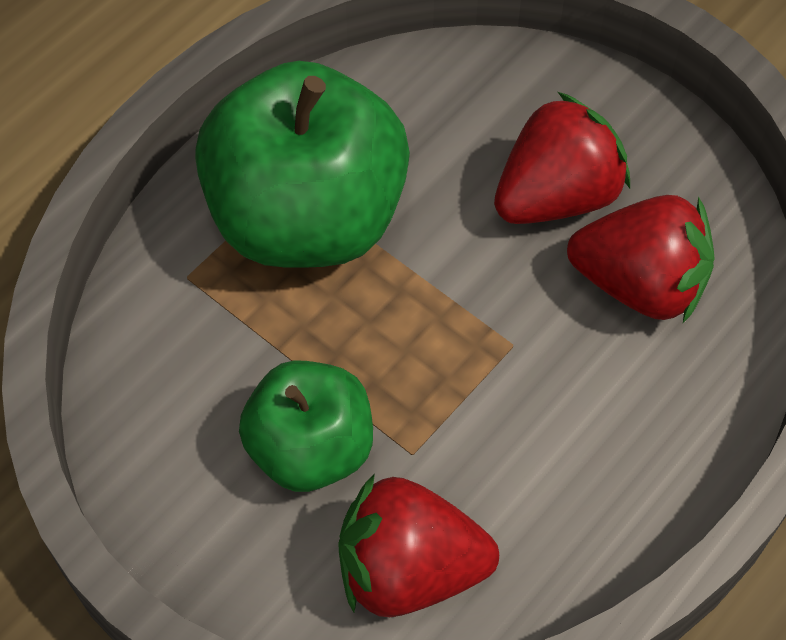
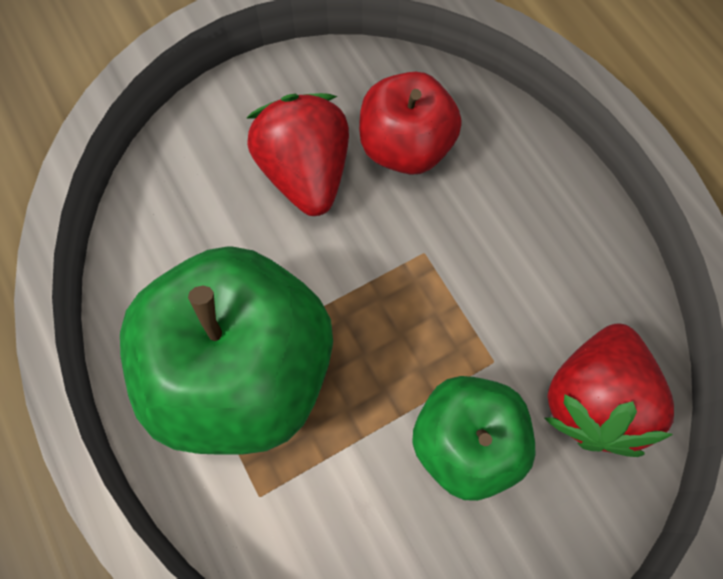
camera: 70 degrees left, 10 degrees up
(639, 284) = (405, 147): red strawberry -> red apple

